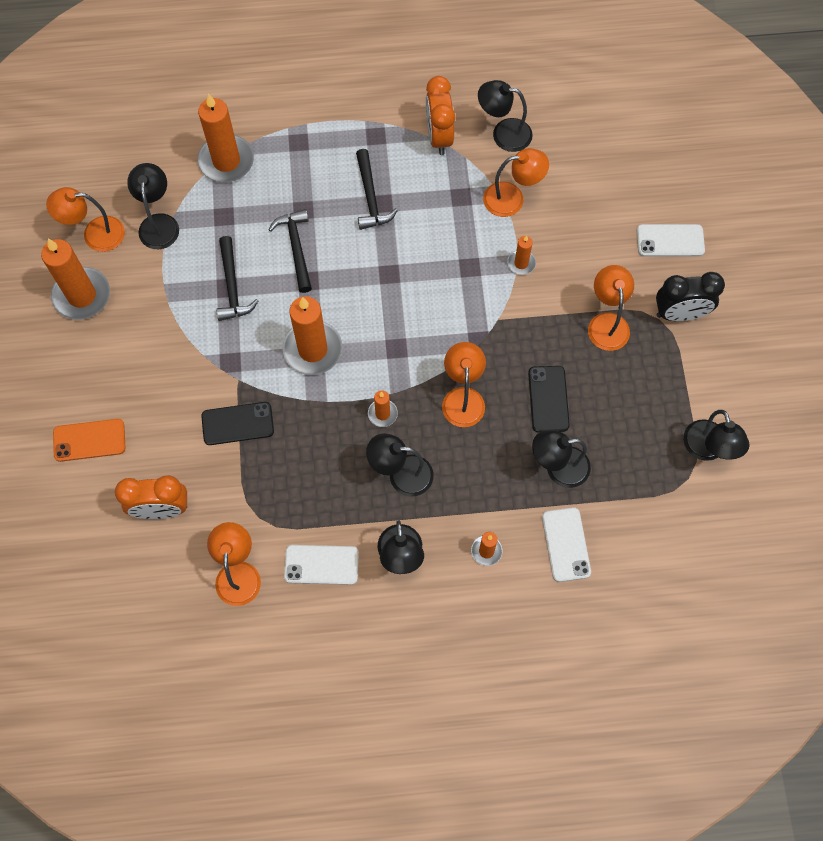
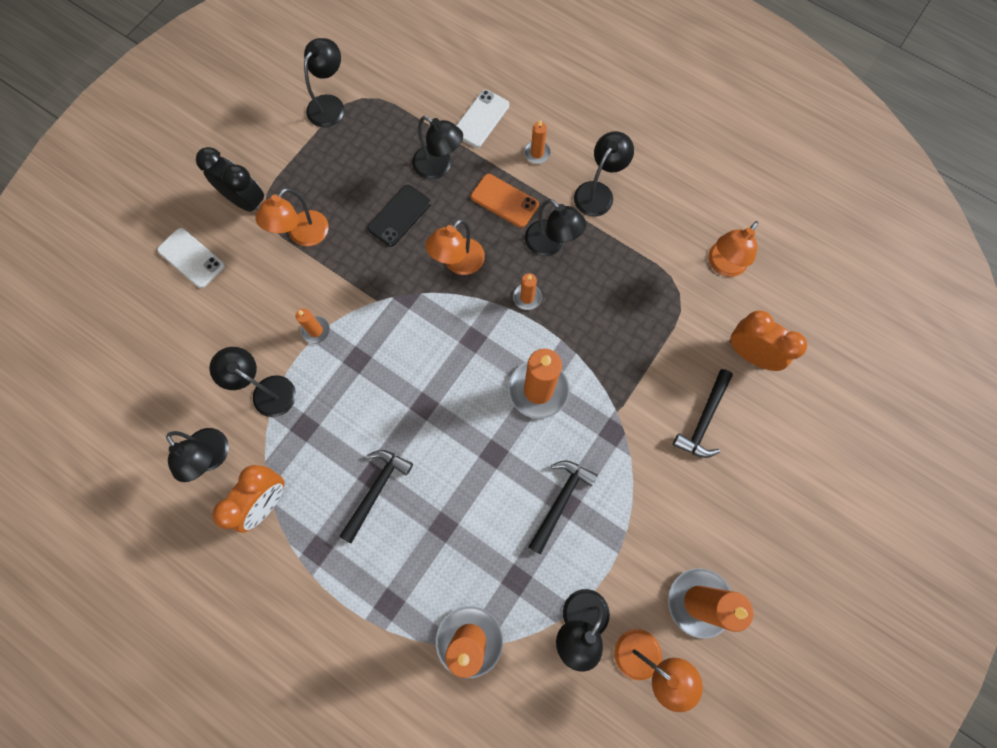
camera: 140 degrees left, 5 degrees up
(89, 440) = (774, 455): orange phone -> orange phone (504, 201)
(237, 423) = (644, 375): black phone -> none
(296, 248) = (478, 493): black hammer -> black hammer (703, 420)
(321, 565) = (658, 227): white phone -> none
(512, 198) = (266, 391): orange lamp -> black lamp

